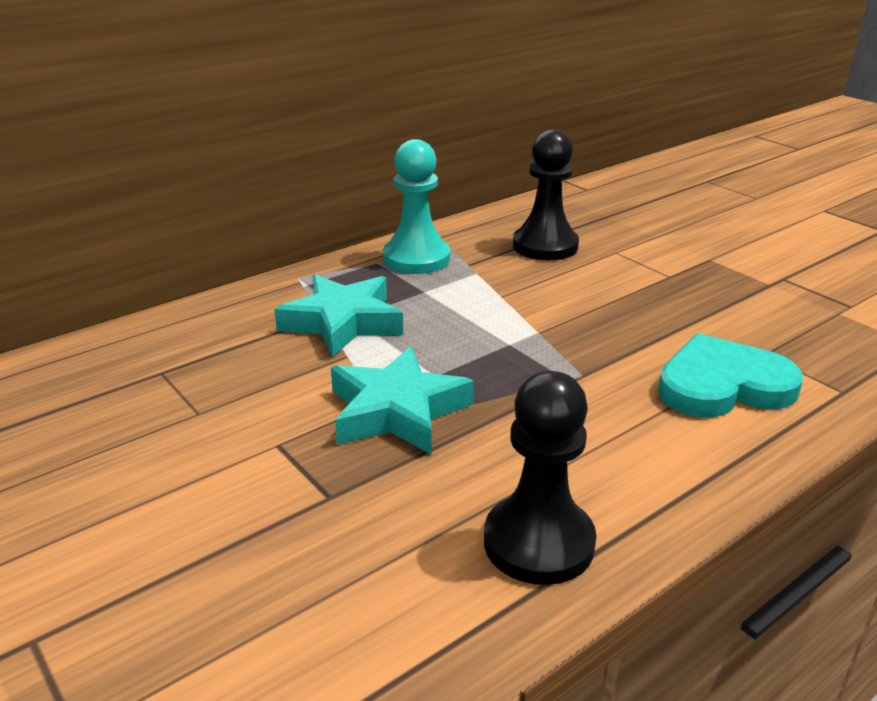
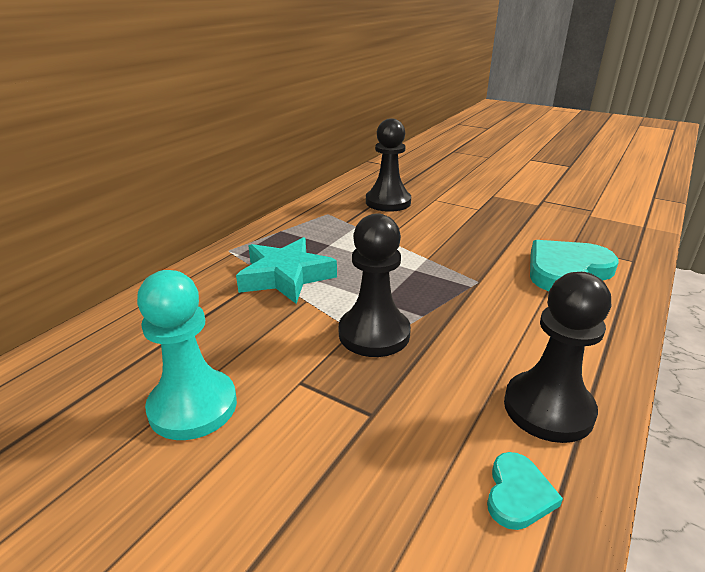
camera: 20 degrees left, 0 degrees up
(397, 411) = (374, 334): turquoise star -> black pawn
(416, 258) = (307, 223): turquoise pawn -> turquoise pawn (193, 406)
(425, 615) = (518, 494): none -> turquoise heart

